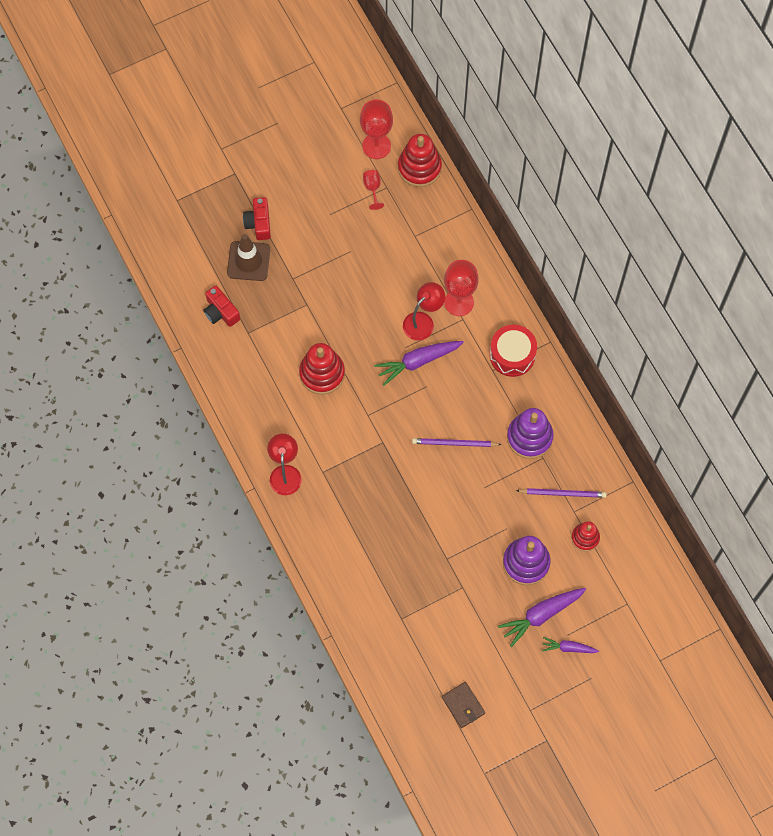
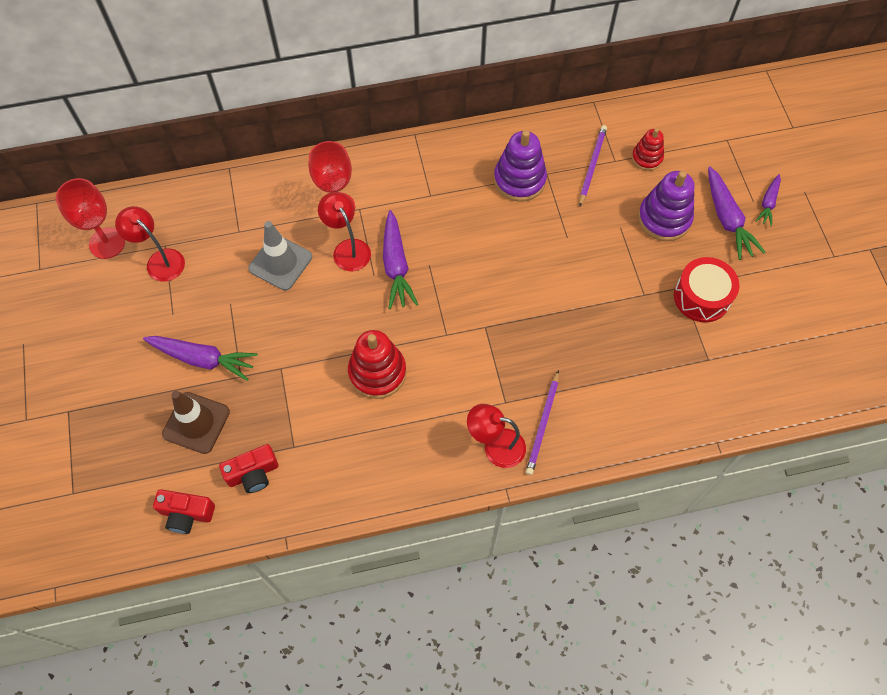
camera: 75 degrees left, 5 degrees down
(259, 223) = (149, 398): red camera -> red camera (186, 514)
(299, 248) = (203, 359): none -> purple carrot
(372, 188) = (160, 260): red goblet -> red lamp
(396, 275) = (280, 262): none -> grey traffic cone
(419, 167) = (155, 206): red stacking toy -> none
(454, 443) = (507, 253): purple pencil -> purple pencil (543, 424)
(463, 705) = (822, 320): brown wallet -> none
(512, 355) = (418, 172): red drum -> red drum (701, 297)

